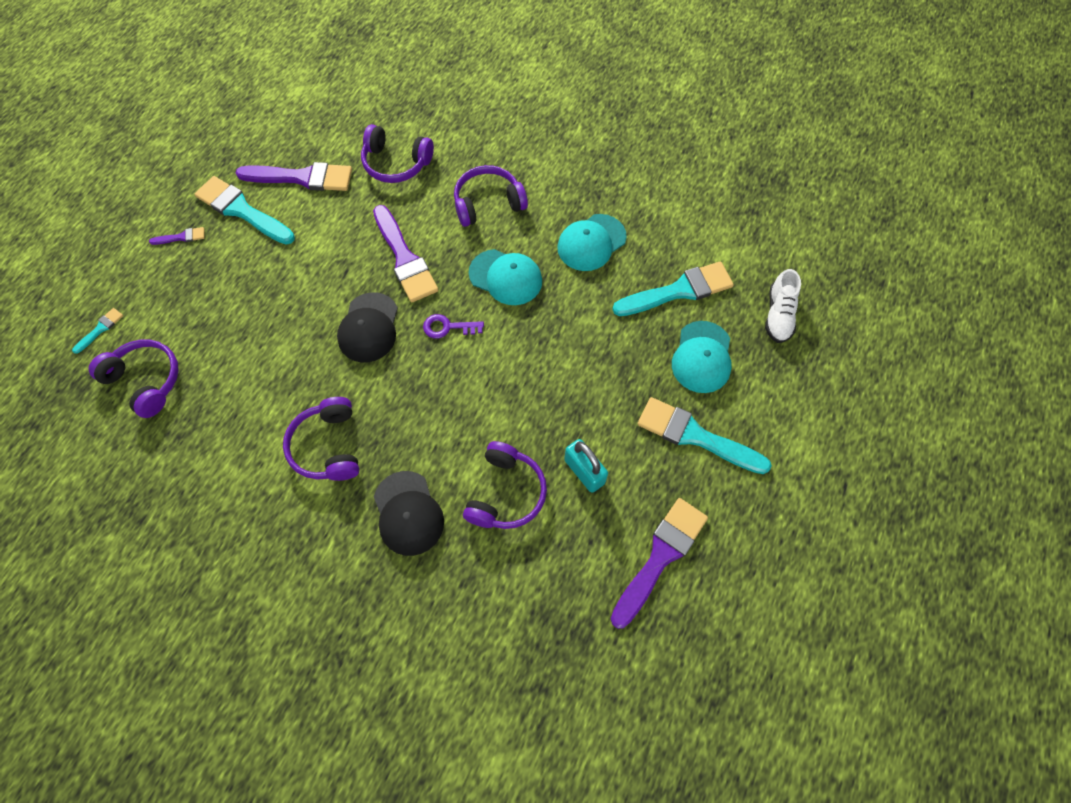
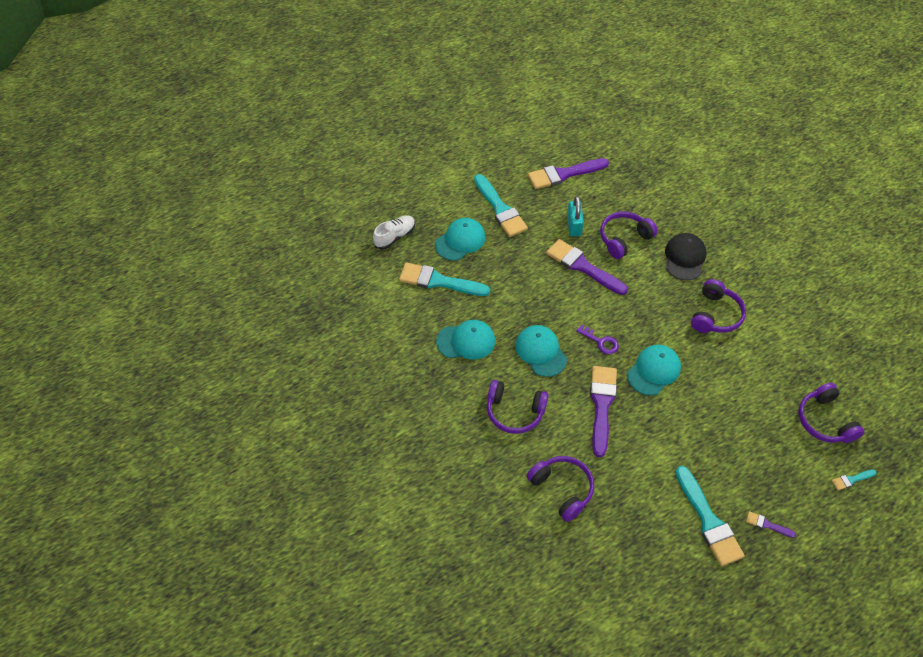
camera: 145 degrees left, 10 degrees down
(302, 178) = (646, 522): purple brush -> purple brush (583, 266)
(369, 328) = (653, 371): black cap -> turquoise cap

